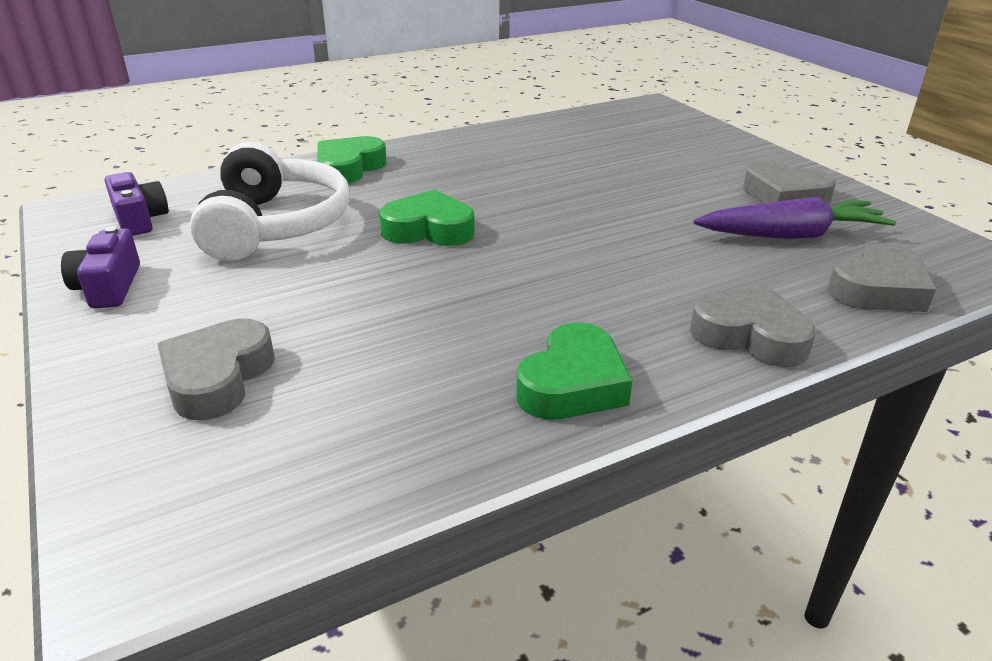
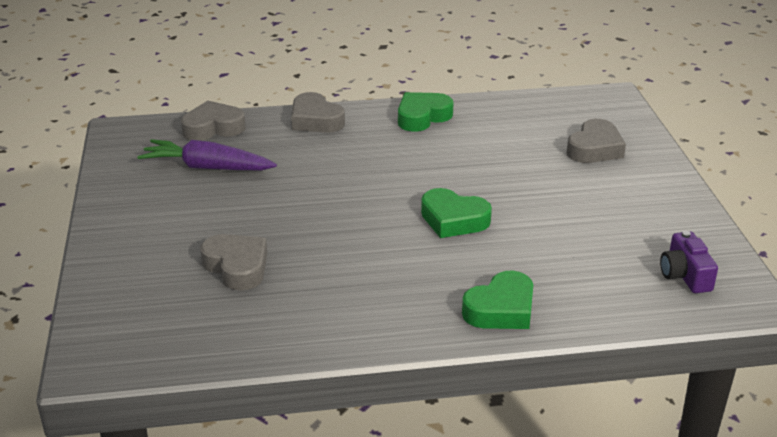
camera: 160 degrees left, 0 degrees up
(108, 287) = (678, 213): purple camera -> none
(275, 225) = (571, 247): white headphones -> none
(784, 196) = (159, 199): grey heart -> grey heart (237, 267)

